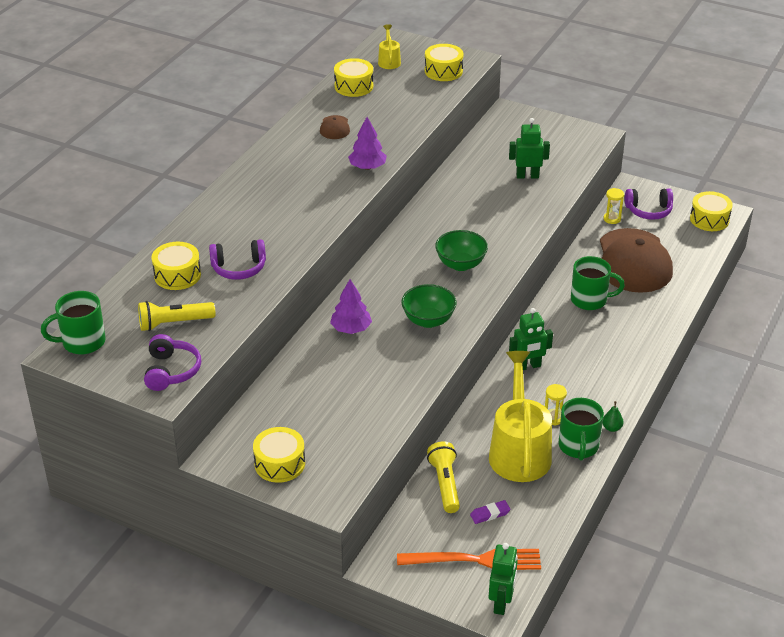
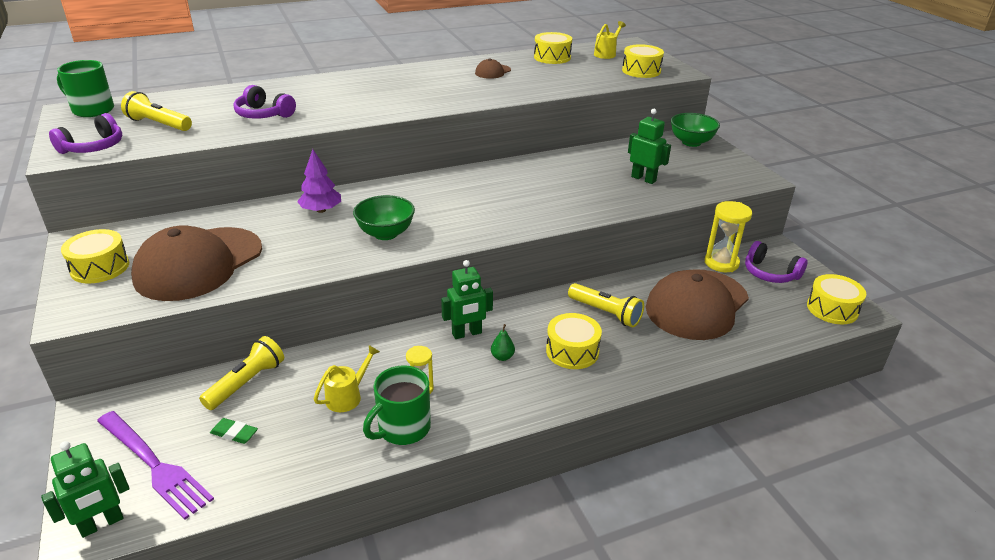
camera: 40 degrees right, 5 degrees down
(177, 275) = (221, 102): yellow drum -> yellow drum (572, 351)
(344, 418) = (199, 264): none -> brown cap
(367, 167) = (471, 98): purple tree -> none
(460, 264) = (481, 210): green bowl -> green bowl (691, 142)
(476, 560) = (155, 466): orange fork -> purple fork
(490, 514) = (234, 433): purple eraser -> green eraser
(519, 450) = (348, 396): yellow watering can -> yellow watering can, size x0.46
(528, 366) = (467, 333): green robot -> green robot turned 45 degrees counterclockwise
(590, 300) = (606, 313): green mug -> yellow flashlight
(612, 219) = (721, 263): yellow hourglass -> yellow hourglass, size x1.70
(612, 428) = (460, 433): green pear -> green pear (502, 357)

